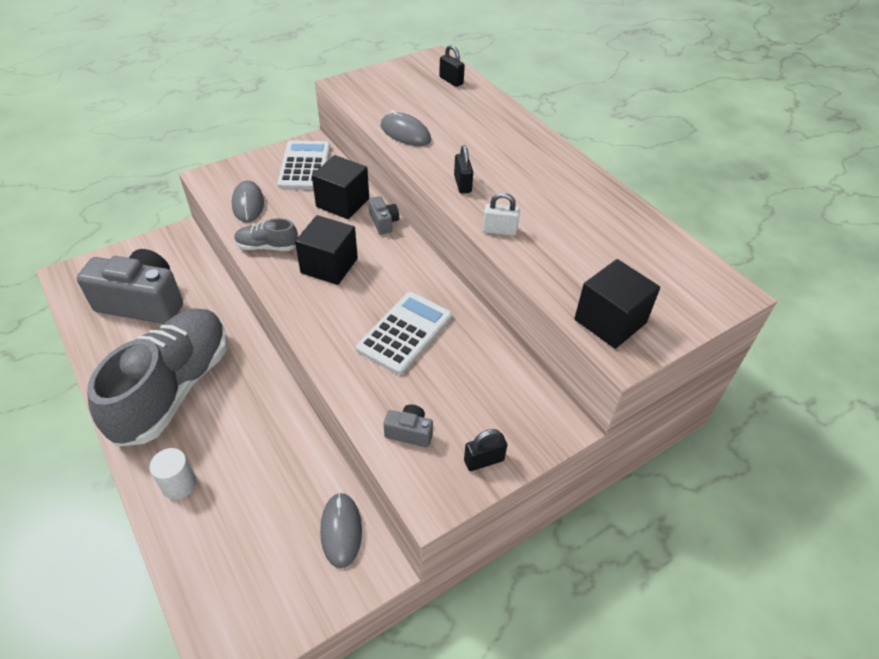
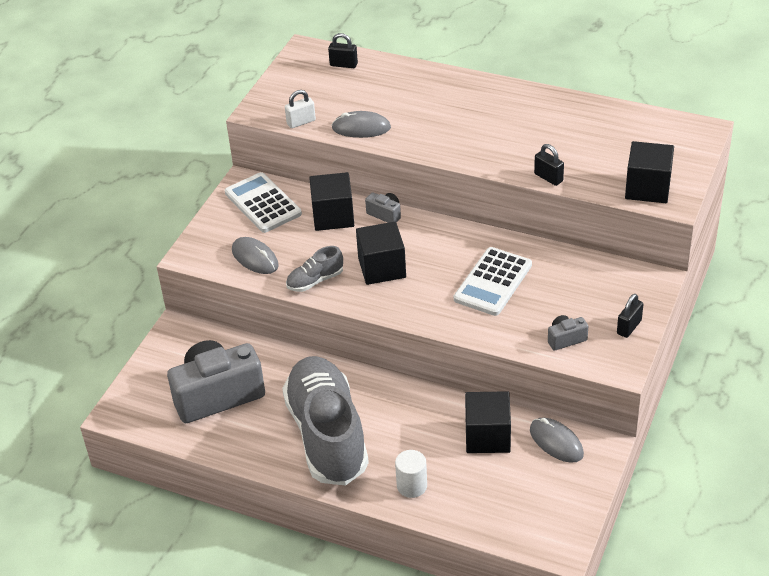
camera: 30 degrees left, 5 degrees down
(290, 480) = (487, 436): none -> black cube
(405, 333) = (493, 282): white calculator -> white calculator turned 150 degrees counterclockwise
(462, 184) = (452, 146): black padlock -> black padlock (548, 177)
(499, 230) = (516, 166): white padlock -> white padlock (301, 122)

